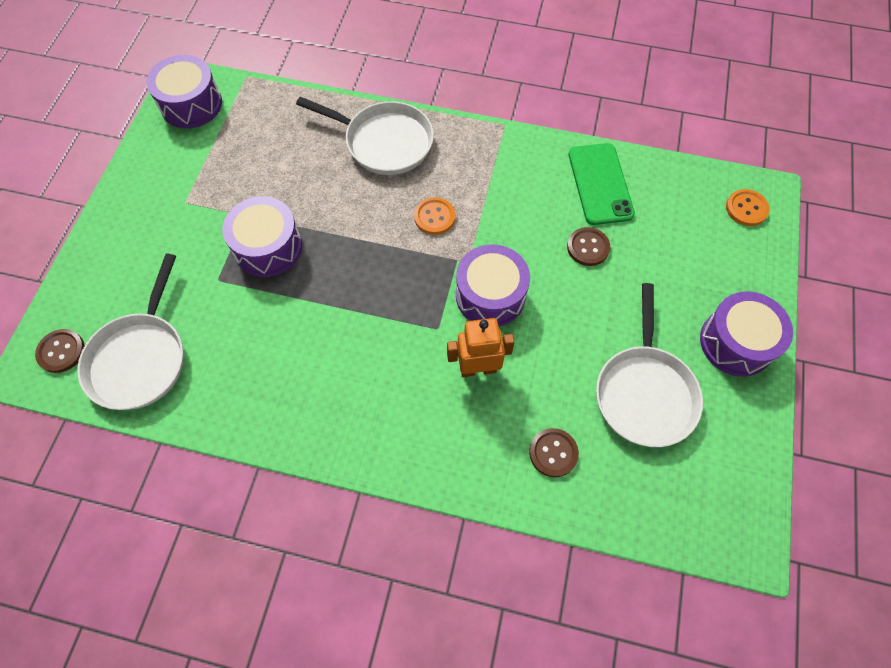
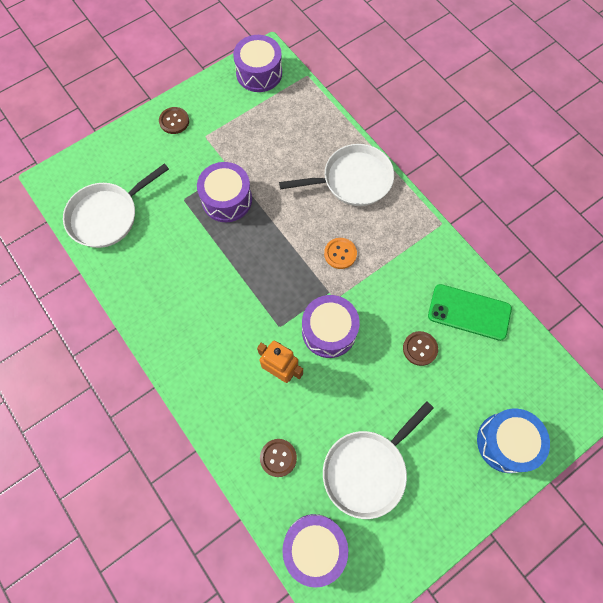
camera: 40 degrees right, 5 degrees up
(61, 351) = (73, 181): brown button -> brown button (174, 121)
(384, 142) = (353, 180): white pan -> white pan turned 75 degrees counterclockwise
(600, 184) = (469, 312): green phone -> green phone turned 75 degrees clockwise
(734, 270) = (506, 442): none -> blue drum
(736, 342) = (459, 489): purple drum -> purple drum (314, 547)
(746, 208) = (558, 408): orange button -> none

